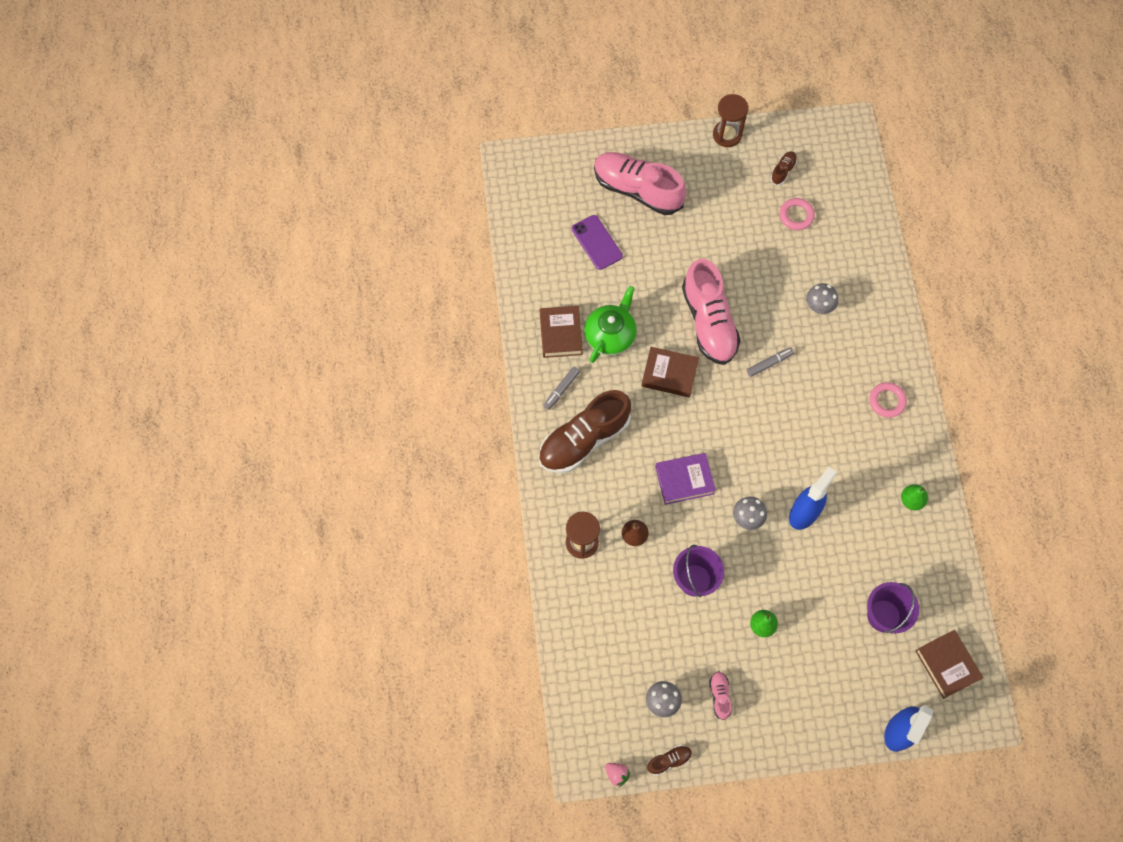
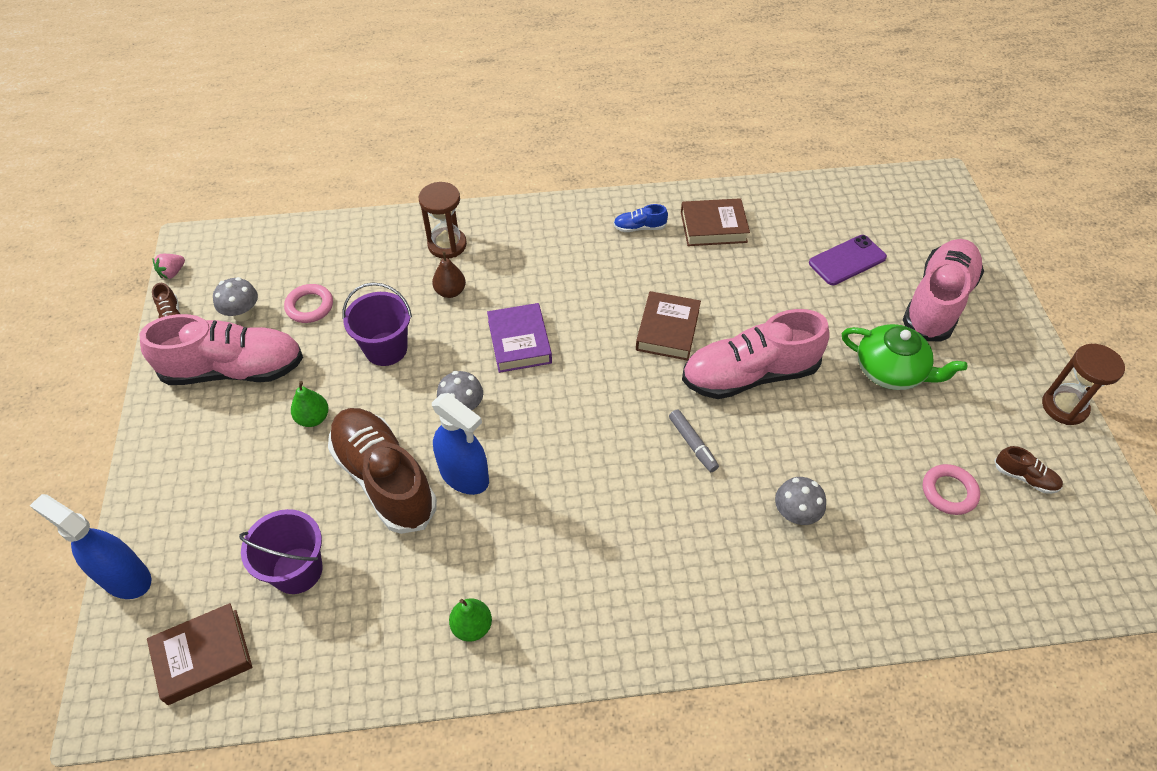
camera: 90 degrees right, 15 degrees down
(561, 390) = (639, 227): grey marker -> blue shoe
(584, 440) = (575, 247): brown shoe -> brown shoe (384, 479)
(610, 335) = (717, 272): green teapot -> green teapot (890, 371)
(719, 696) = (234, 369): pink shoe -> pink shoe, size x2.40
(887, 401) = (640, 603): pink ring -> pink ring (310, 306)

